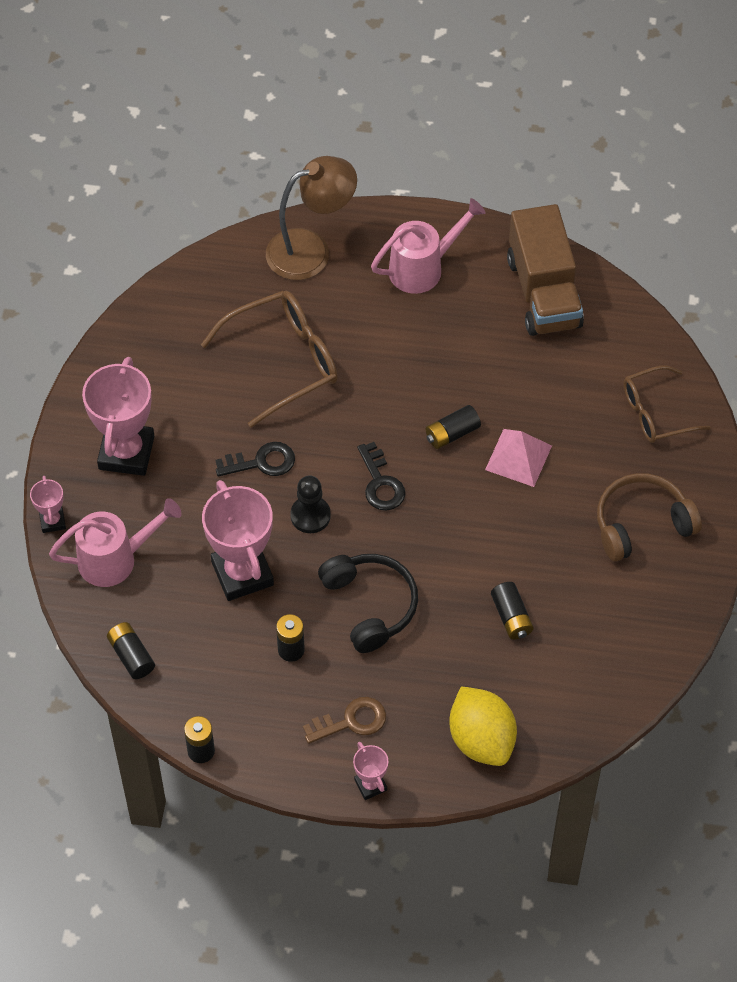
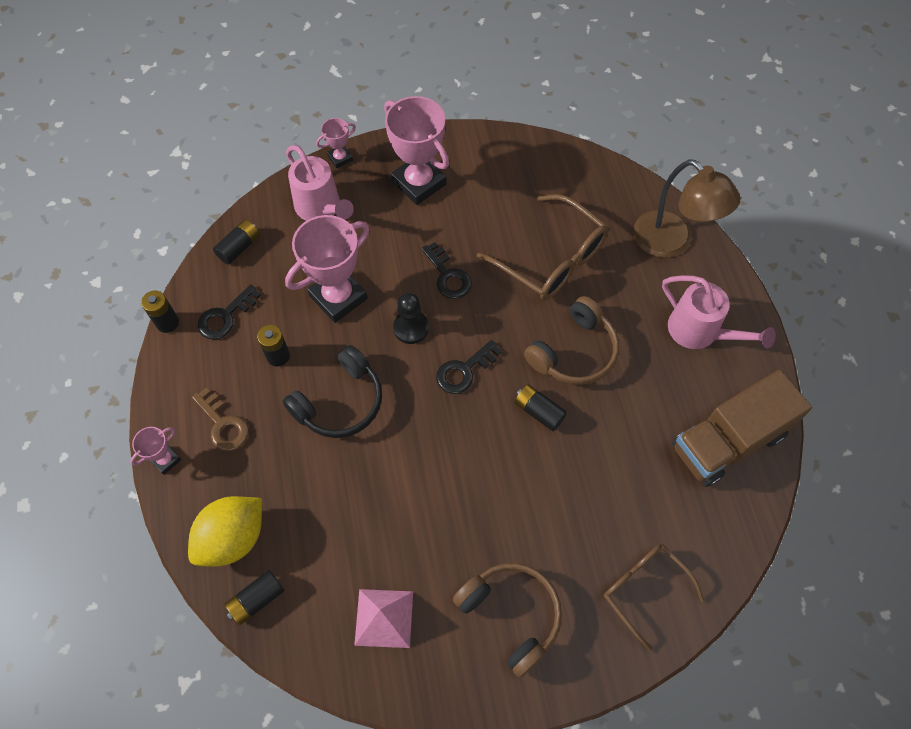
camera: 70 degrees right, 5 degrees up
(126, 453) = (419, 183): pink trophy -> pink trophy turned 60 degrees clockwise
(218, 690) = (225, 317): none -> black key
(400, 381) = (574, 352): none -> brown headphones
(511, 617) = (367, 524): black battery -> black battery (256, 599)
(518, 457) = (538, 476): pink pyramid -> pink pyramid (384, 618)

